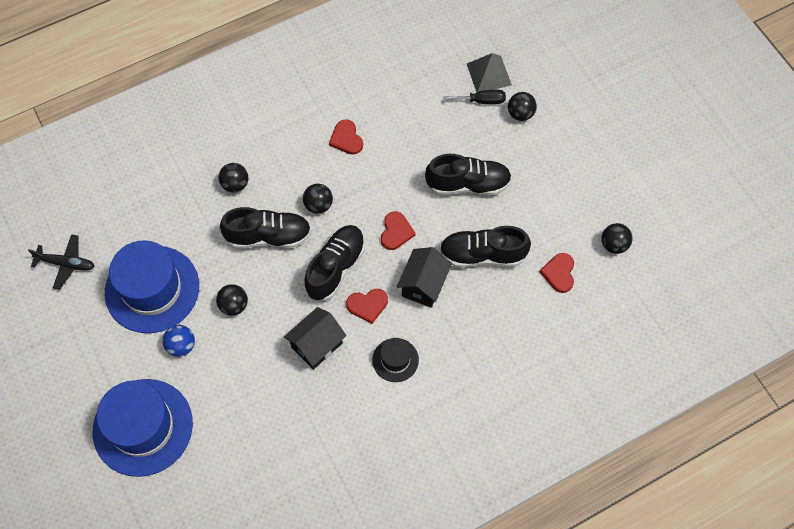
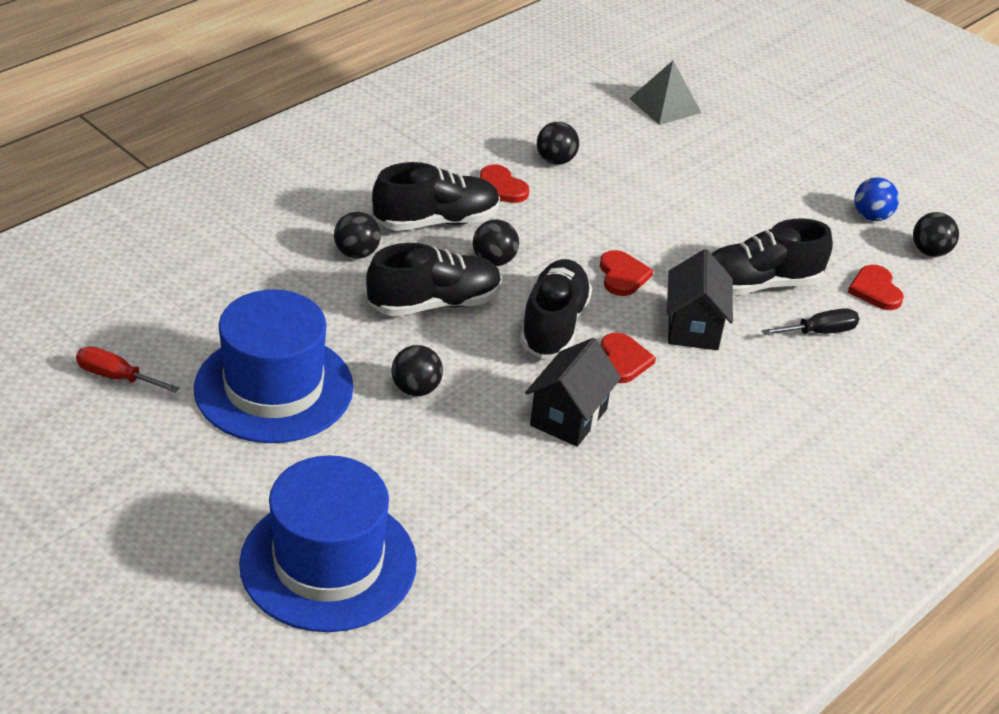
camera: 20 degrees left, 25 degrees down
(66, 264) = (116, 377): black plane -> red screwdriver
(181, 345) = (351, 449): blue ball -> blue ball (871, 216)
(367, 305) = (622, 361): red heart -> red heart turned 60 degrees counterclockwise
(395, 360) = (697, 417): black hat -> none
(468, 184) = (697, 214): black shoe -> black shoe (436, 221)
(482, 101) = (670, 131): black screwdriver -> black screwdriver (819, 332)
(520, 114) = (729, 138): black ball -> black ball (555, 160)

